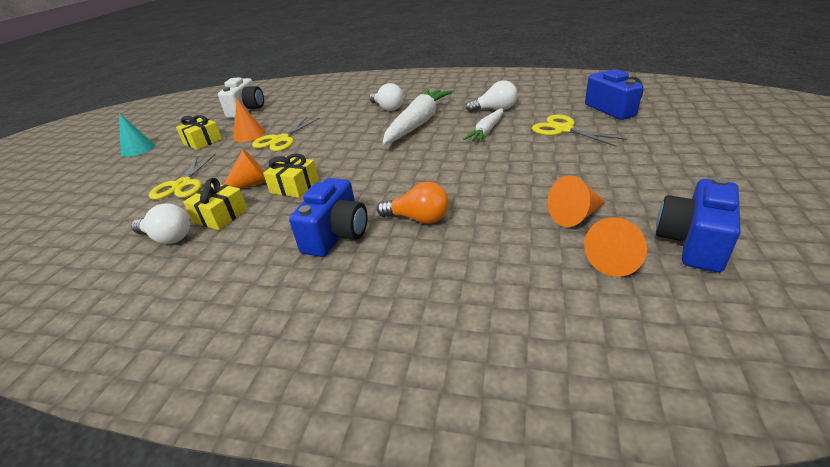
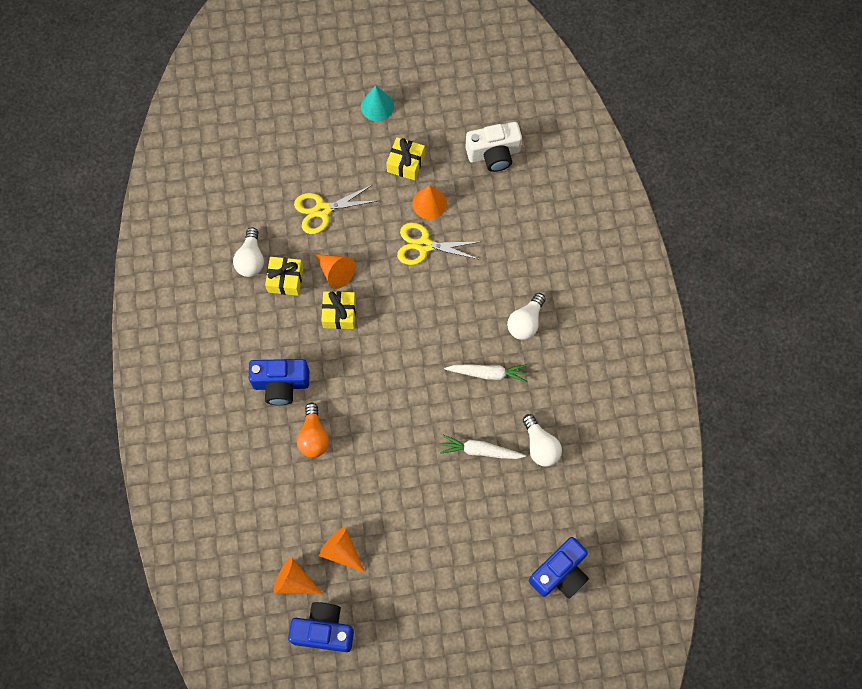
camera: 65 degrees right, 35 degrees up
(418, 123) = (488, 373): white carrot -> white carrot, size x0.57
(563, 129) = (497, 526): yellow scissors -> none

